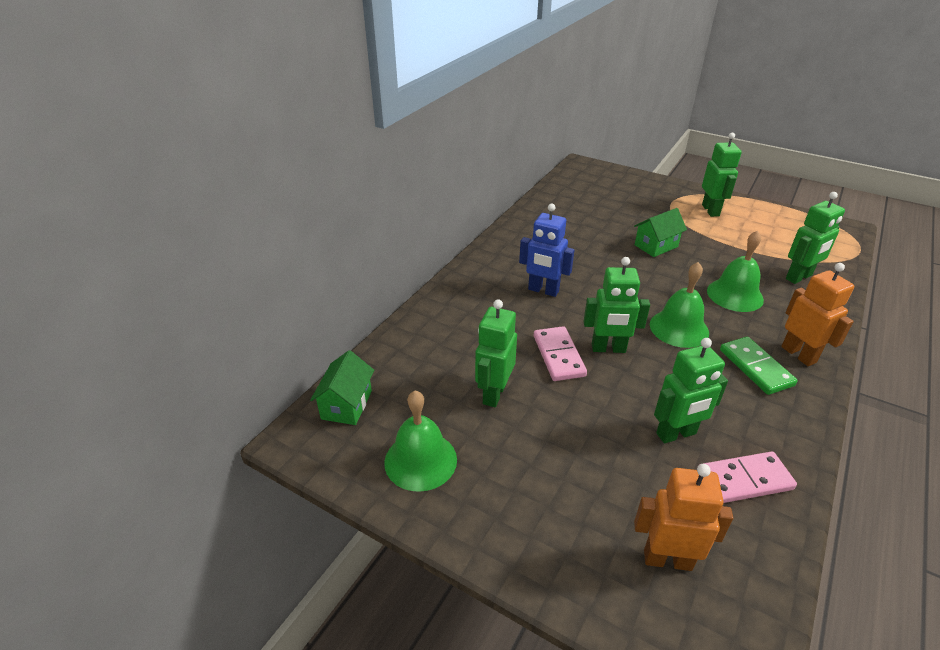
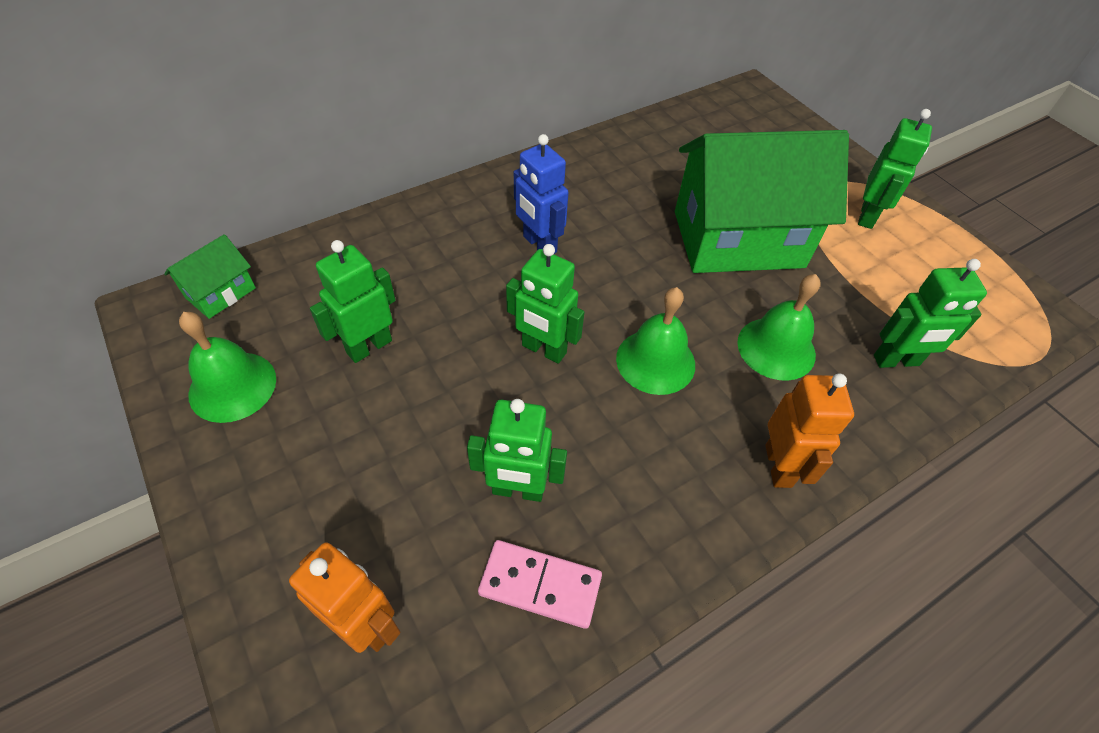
camera: 25 degrees right, 15 degrees up
(558, 356) = (478, 333): pink domino -> none
(656, 246) = (738, 239): green house -> green house, size x2.33
(756, 367) = (702, 456): green domino -> none

